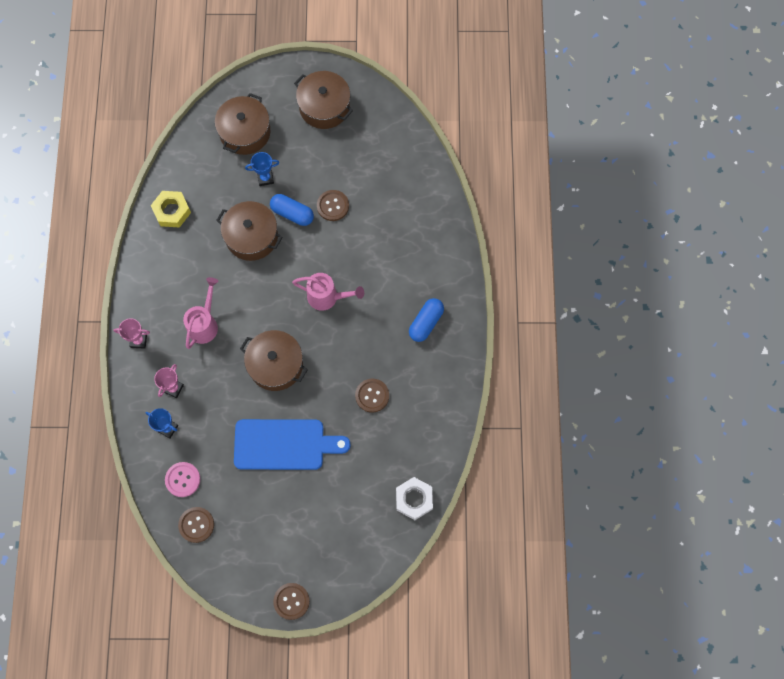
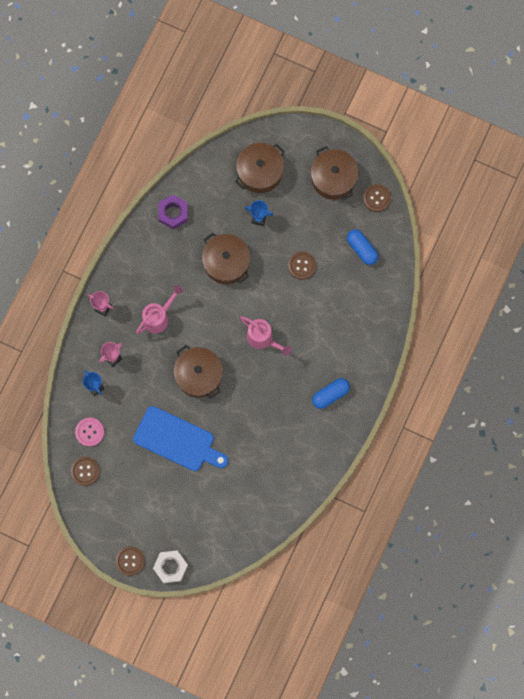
camera: 25 degrees right, 5 degrees up
(172, 211) = (173, 213): yellow nut -> purple nut
(292, 213) = (267, 258): blue capsule -> blue capsule (362, 249)
(372, 395) = (261, 433): brown button -> brown button (376, 198)
(414, 499) = (256, 528): white nut -> white nut (170, 567)

